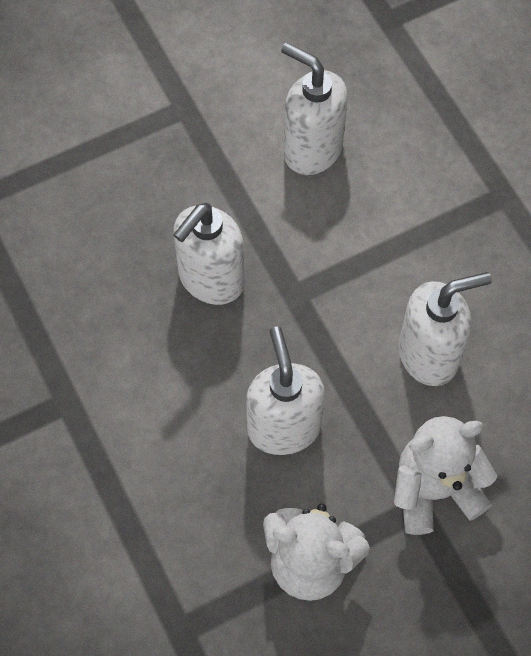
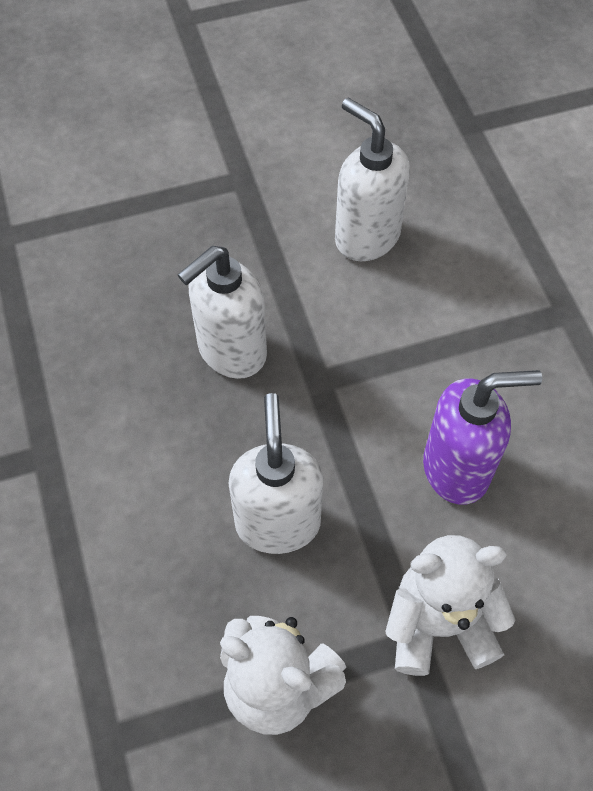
camera: 10 degrees right, 5 degrees down
(429, 355) = (457, 469): white soap dispenser -> purple soap dispenser

